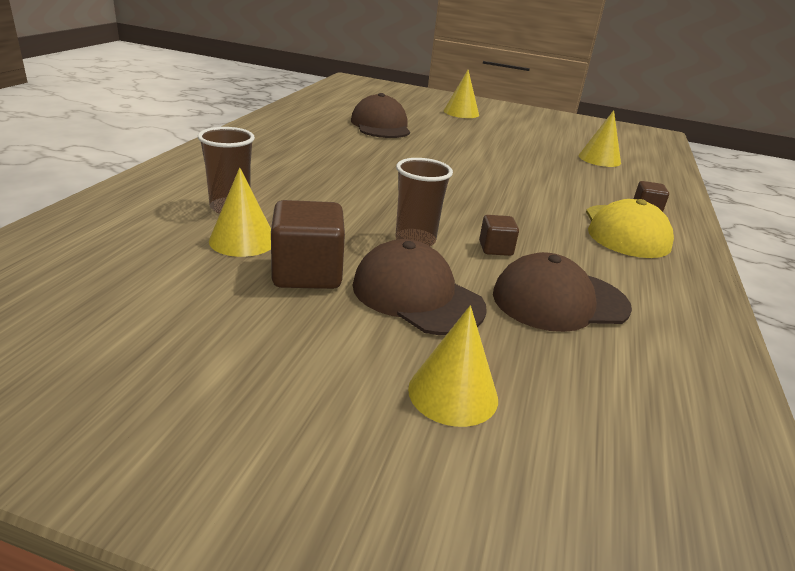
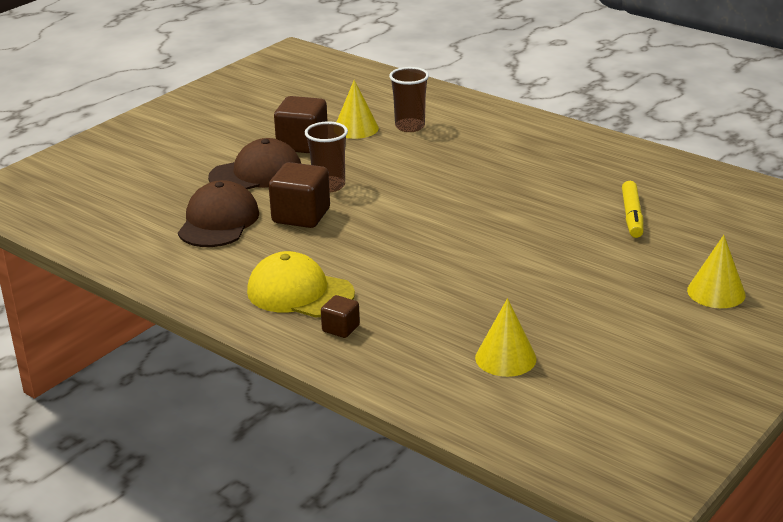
camera: 115 degrees right, 0 degrees up
(380, 125) = (632, 216): brown cap -> yellow marker
(453, 393) = (166, 167): yellow cone -> none
(495, 248) = (301, 216): brown cube -> brown cube, size x1.88

